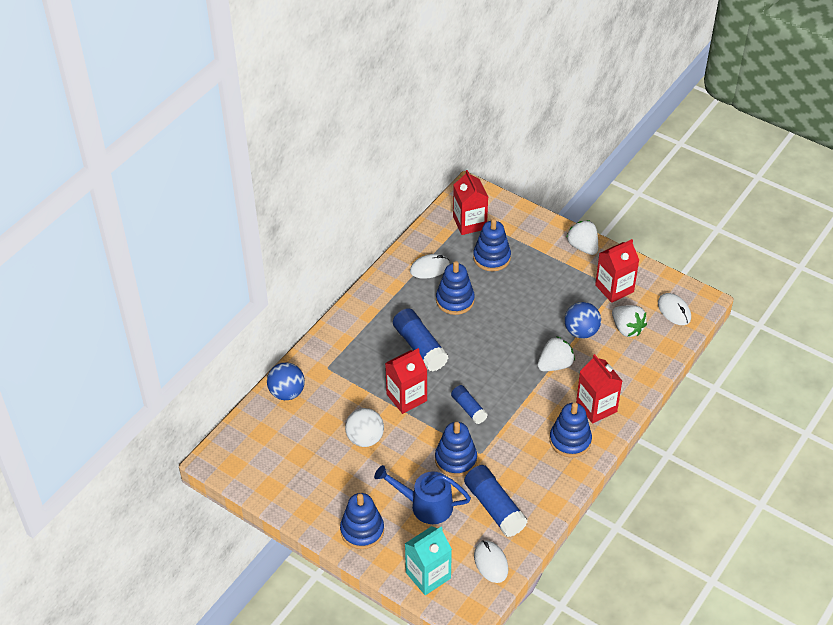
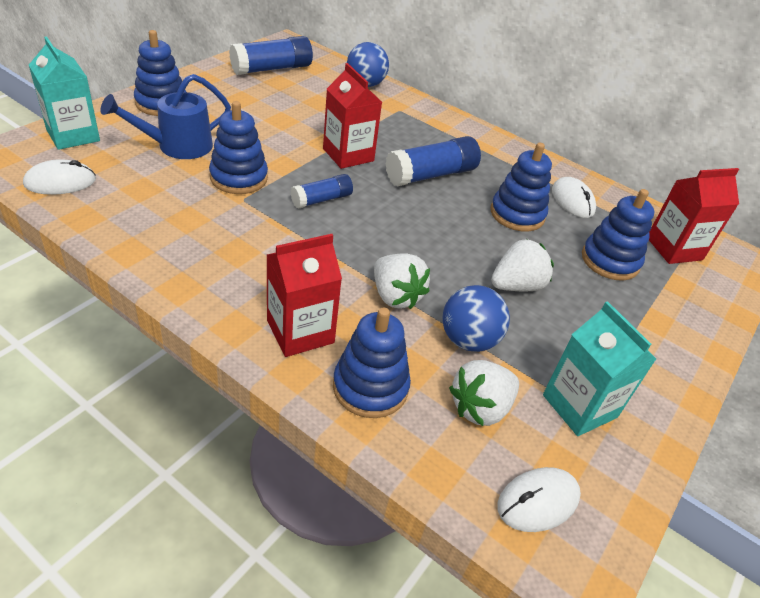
camera: 85 degrees right, 5 degrees down
(365, 438) = (291, 120): white ball -> none
(425, 505) = (177, 146): blue watering can -> blue watering can turned 135 degrees counterclockwise
(494, 507) = (147, 198): blue glue stick -> blue glue stick (272, 69)
(570, 440) = (239, 288): blue stacking toy -> blue stacking toy (370, 387)
(583, 247) = (672, 376): white strawberry -> white strawberry (516, 286)
(614, 288) = (579, 406): red carton -> turquoise carton

